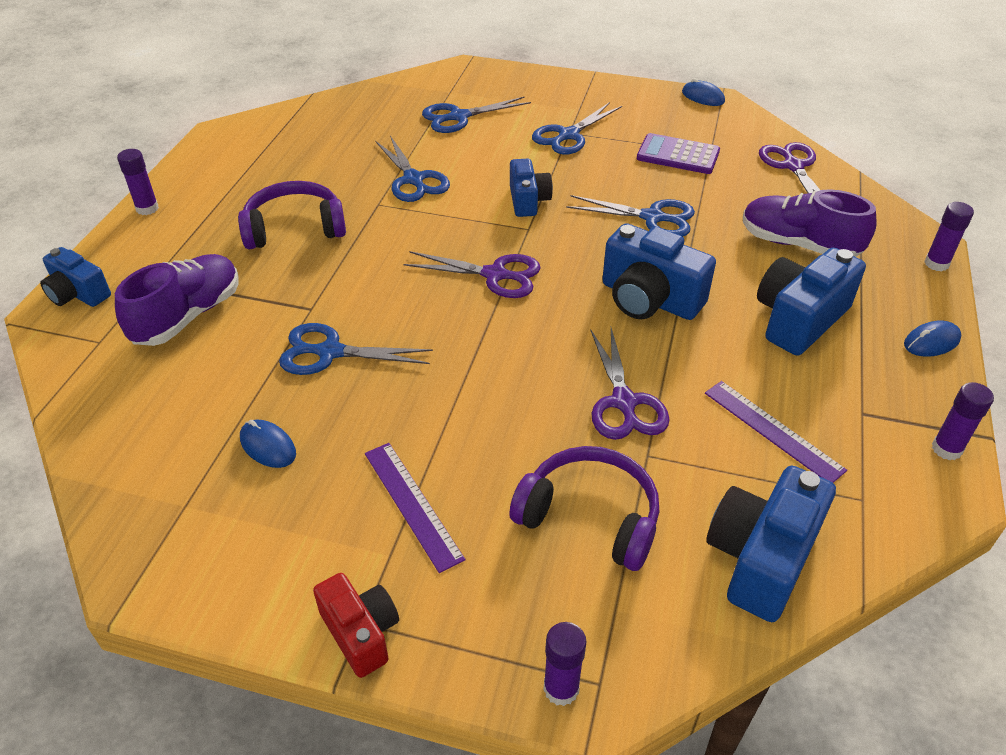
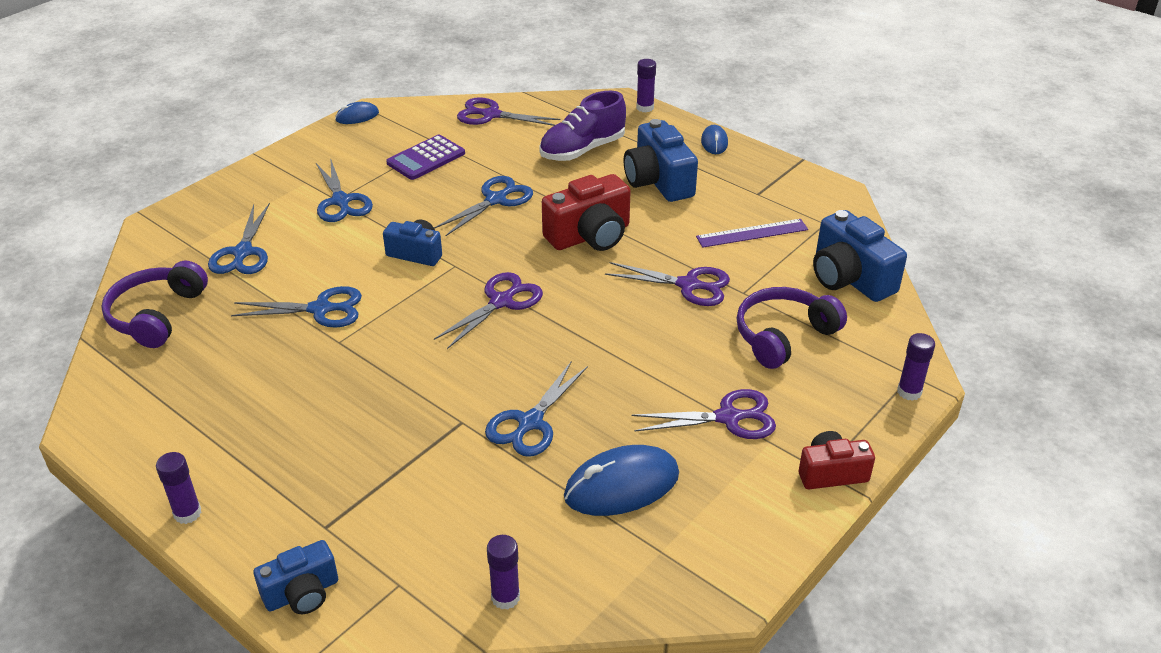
camera: 65 degrees left, 5 degrees down
(188, 316) = (408, 509): purple shoe -> none
(268, 446) = (621, 485): blue mouse -> blue mouse, size x1.87
(294, 228) = (328, 406): purple headphones -> purple headphones (157, 315)
(412, 504) = (728, 417): purple ruler -> purple scissors
(649, 299) = (590, 236): blue camera -> red camera
(946, 449) = (803, 177): purple glue stick -> purple glue stick (505, 597)

